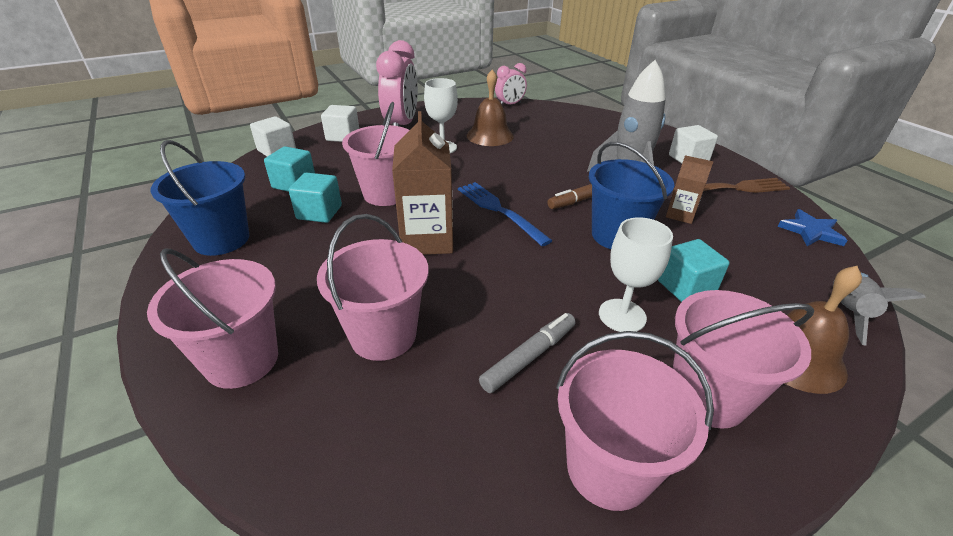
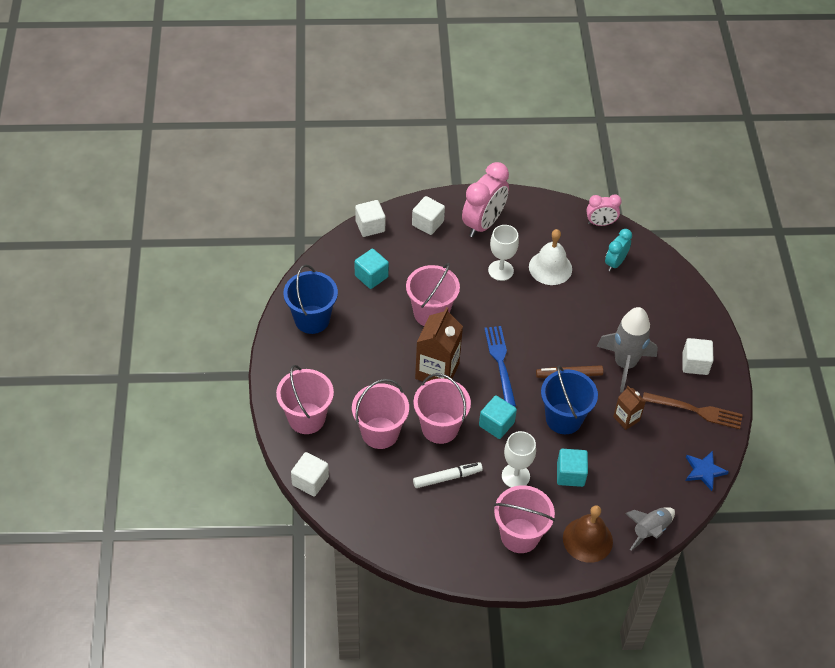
camera: 25 degrees right, 15 degrees up
(278, 469) = (310, 481): none -> white cube
(319, 212) = (379, 316): turquoise cube -> turquoise cube (496, 424)
(490, 135) = (550, 268): brown bell -> white bell
(529, 357) = (447, 478): grey marker -> white marker
(545, 121) = (615, 263): none -> turquoise clock
(608, 468) = (446, 542): pink bucket -> pink bucket (440, 427)

